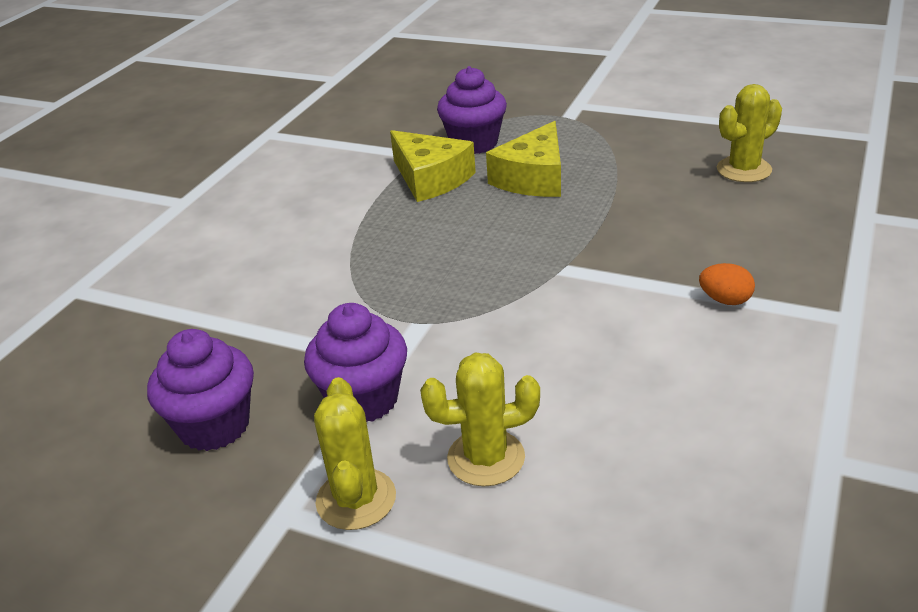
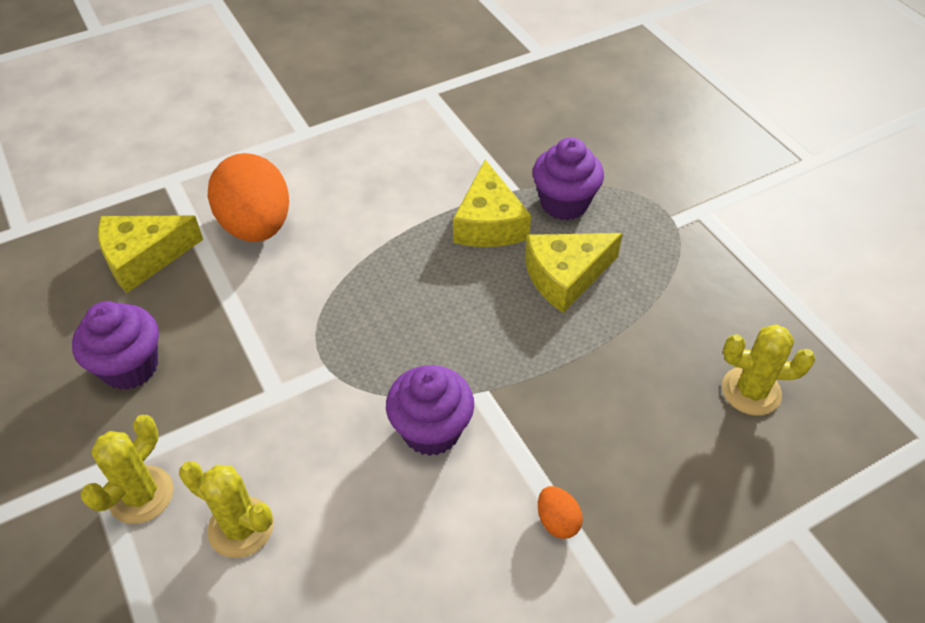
camera: 35 degrees right, 15 degrees up
(122, 350) = (144, 258): none -> yellow cheese
(217, 275) = (256, 226): none -> orange egg
(363, 400) = (226, 414): purple cupcake -> purple cupcake (431, 430)

